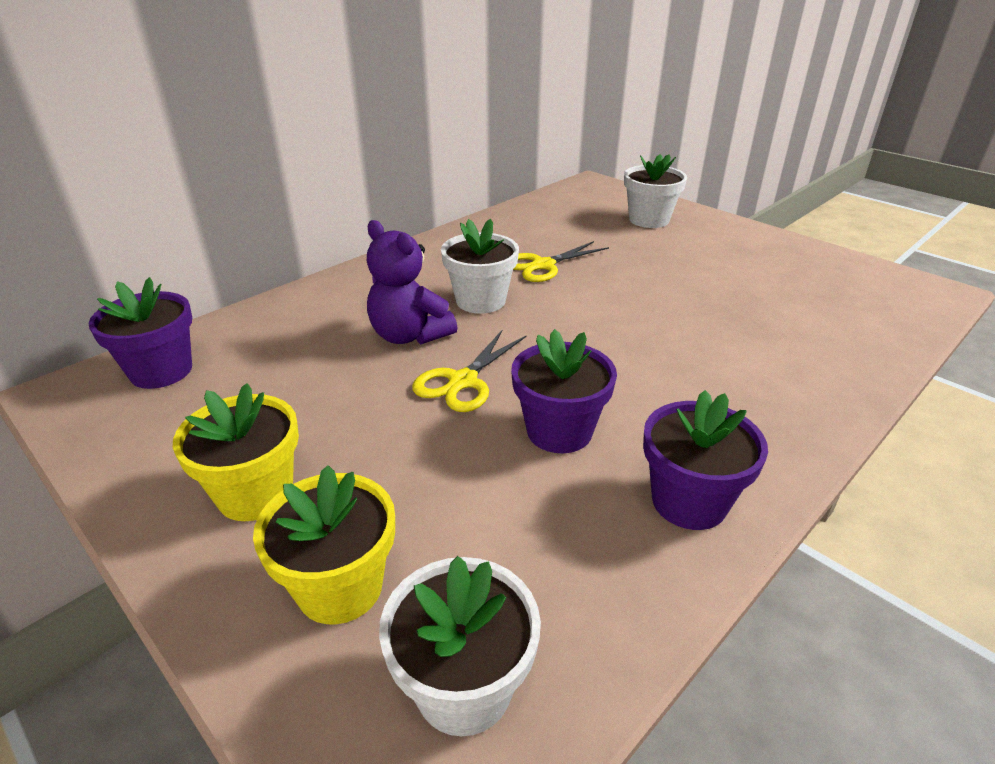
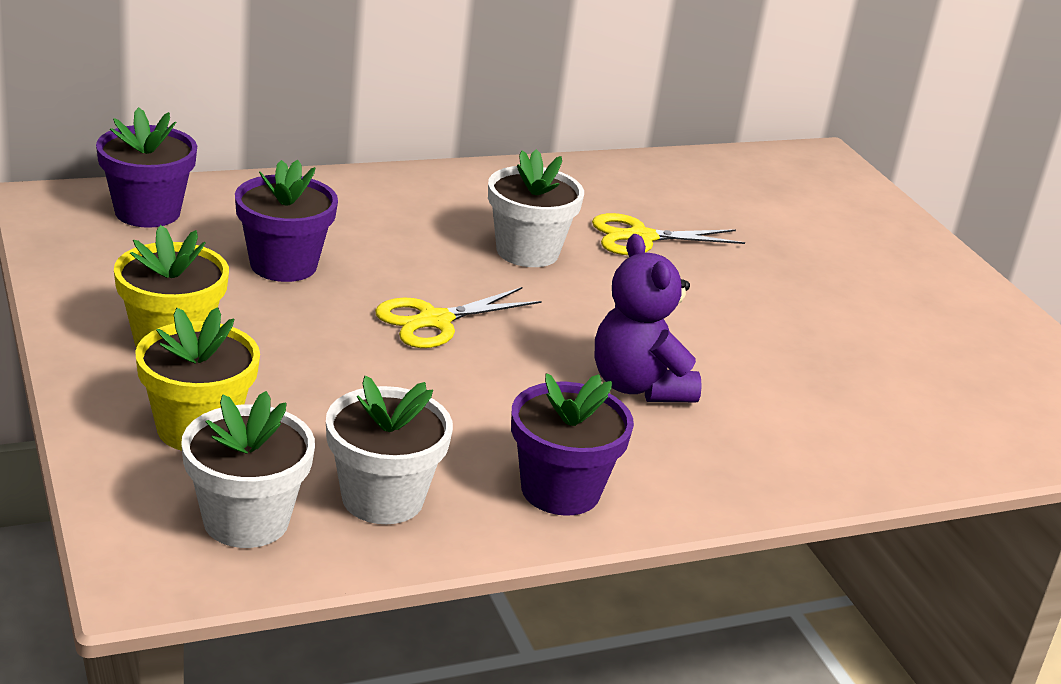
camera: 20 degrees right, 5 degrees down
(409, 335) = (416, 260): purple teddy bear -> purple teddy bear (639, 386)
(559, 431) = (492, 395): purple flower pot -> purple flower pot (283, 265)
(649, 220) = (844, 227): white flower pot -> white flower pot (382, 498)

